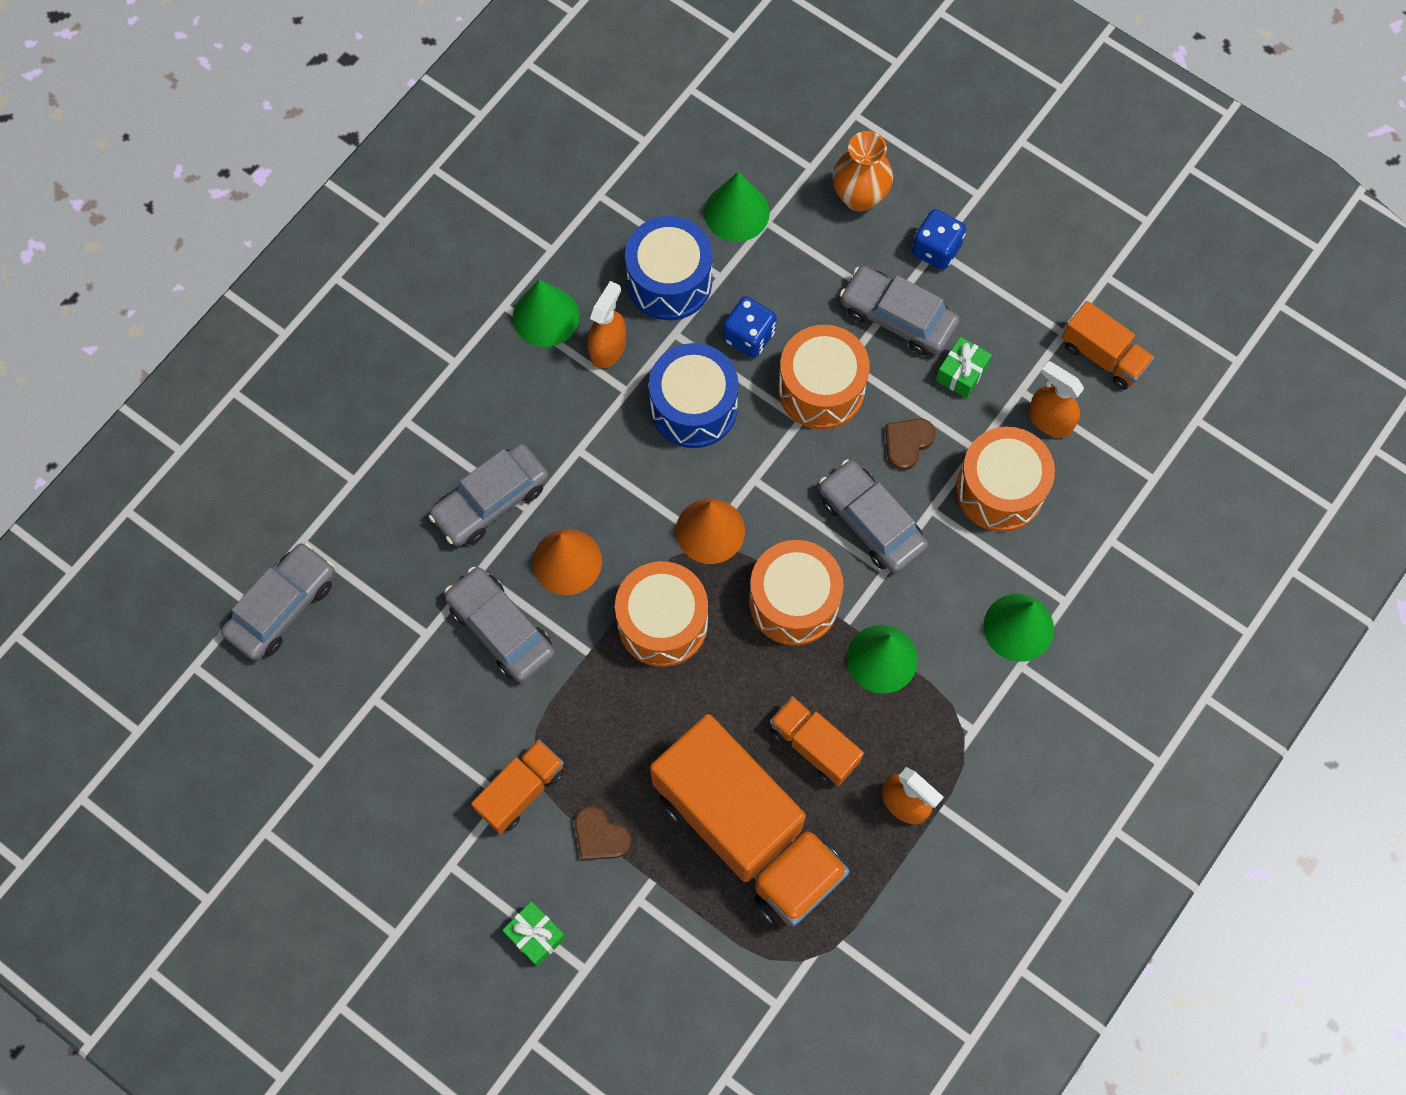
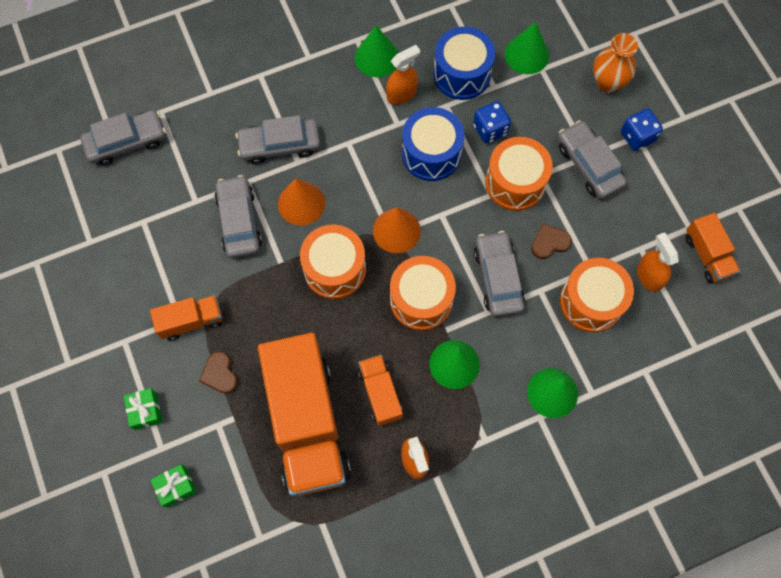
camera: 30 degrees right, 0 degrees up
(961, 373) = (609, 218): green gift -> green gift (176, 487)

